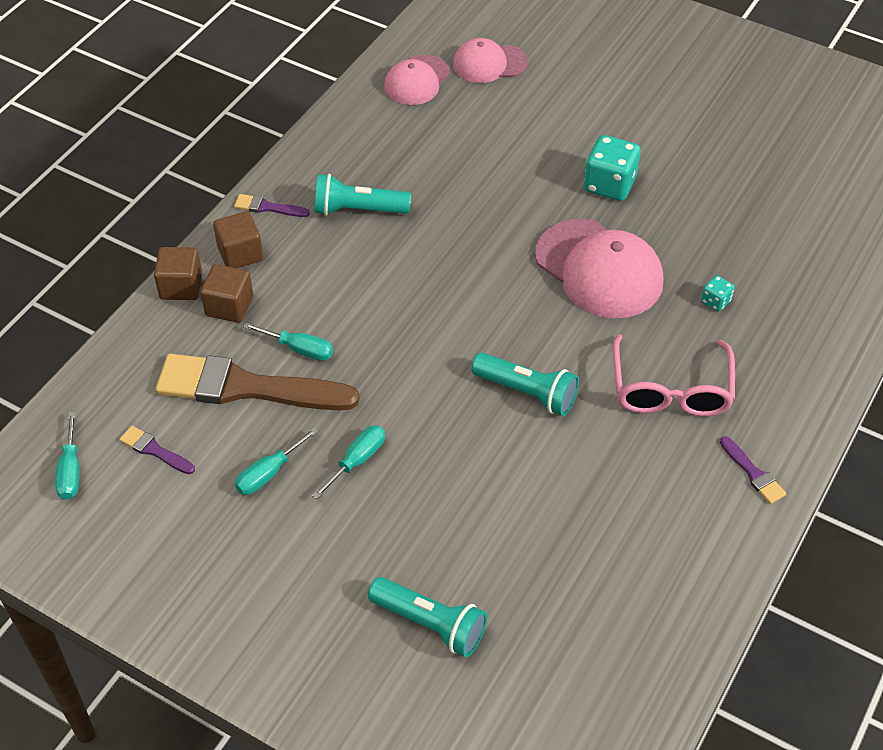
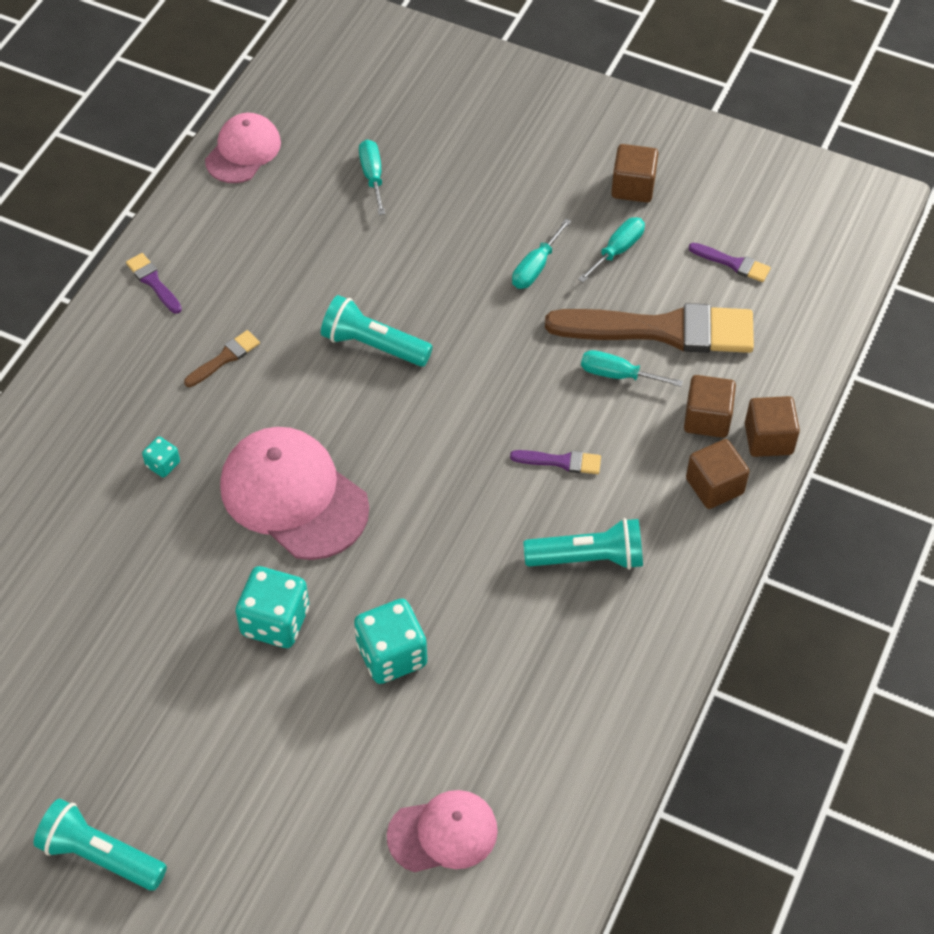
camera: 175 degrees right, 5 degrees up
(70, 471) = (805, 239): turquoise screwdriver -> turquoise screwdriver (372, 176)
(233, 547) = (633, 187): none -> brown cube
(268, 207) = (700, 553): purple brush -> purple brush (561, 461)
(417, 81) = (545, 789): pink cap -> pink cap (243, 151)
(430, 624) = (450, 142): turquoise flashlight -> turquoise flashlight (100, 855)
(520, 159) = (391, 655): none -> turquoise dice
(670, 390) = (224, 358): pink glasses -> brown brush

